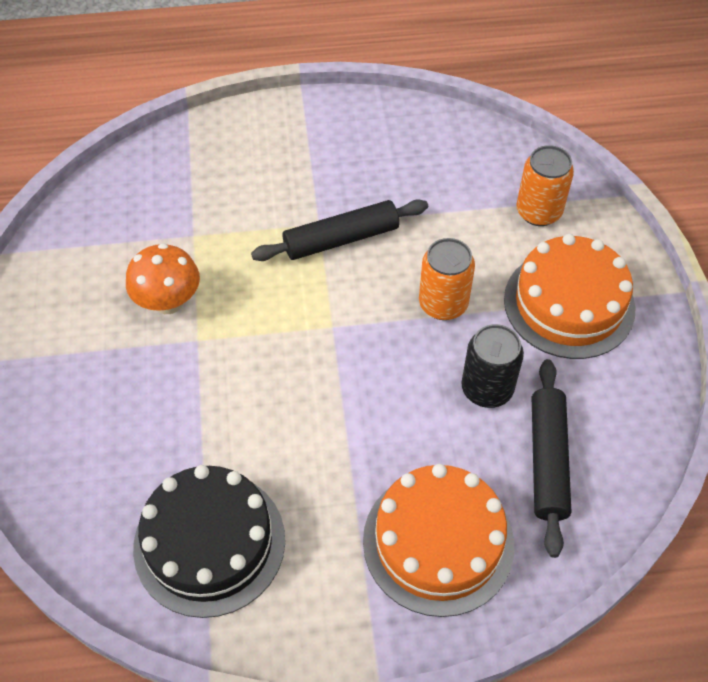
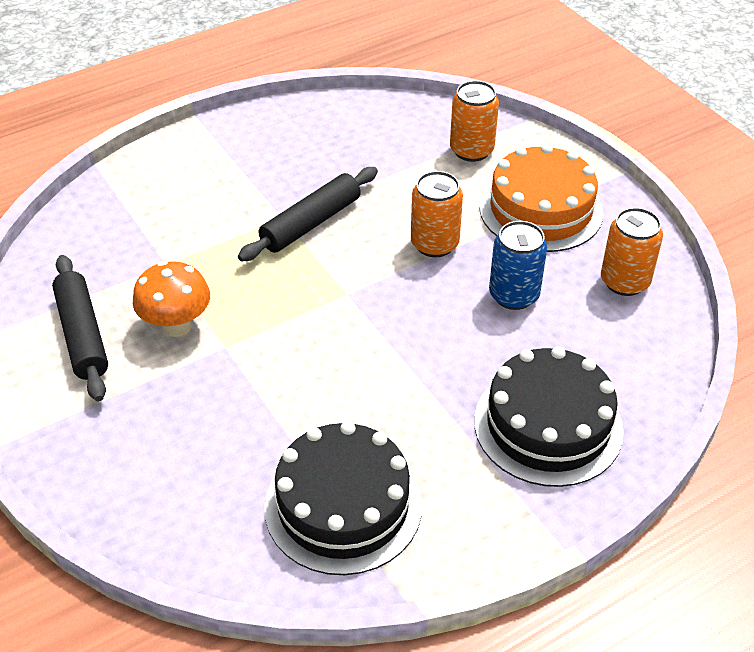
camera: 25 degrees left, 10 degrees down
(438, 542) = (548, 425): orange cake -> black cake
(487, 389) = (514, 295): black can -> blue can
(547, 460) = (598, 330): black rolling pin -> black rolling pin (82, 335)
(606, 417) = (624, 281): none -> orange can

